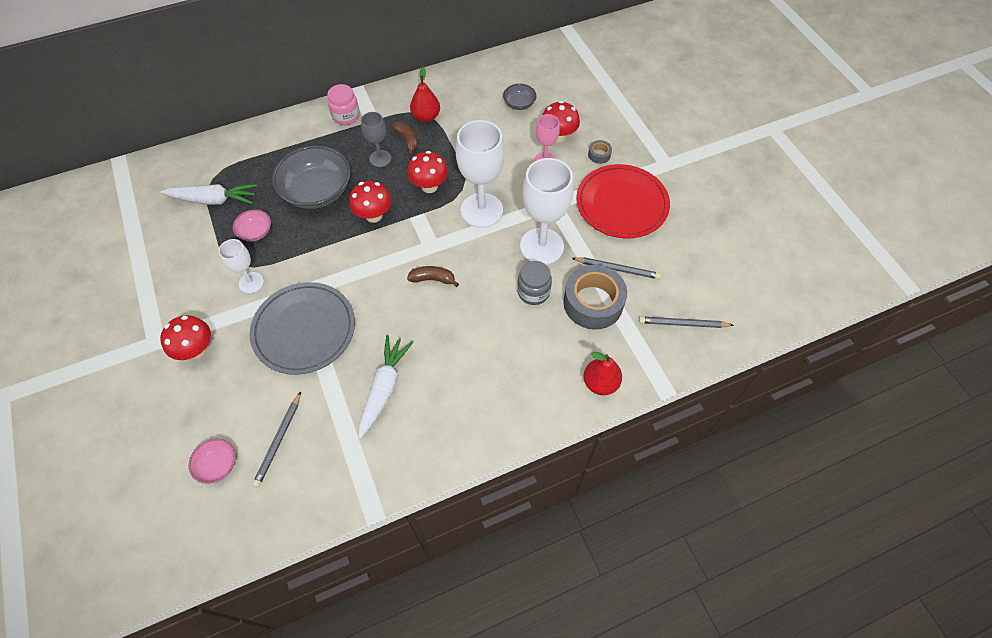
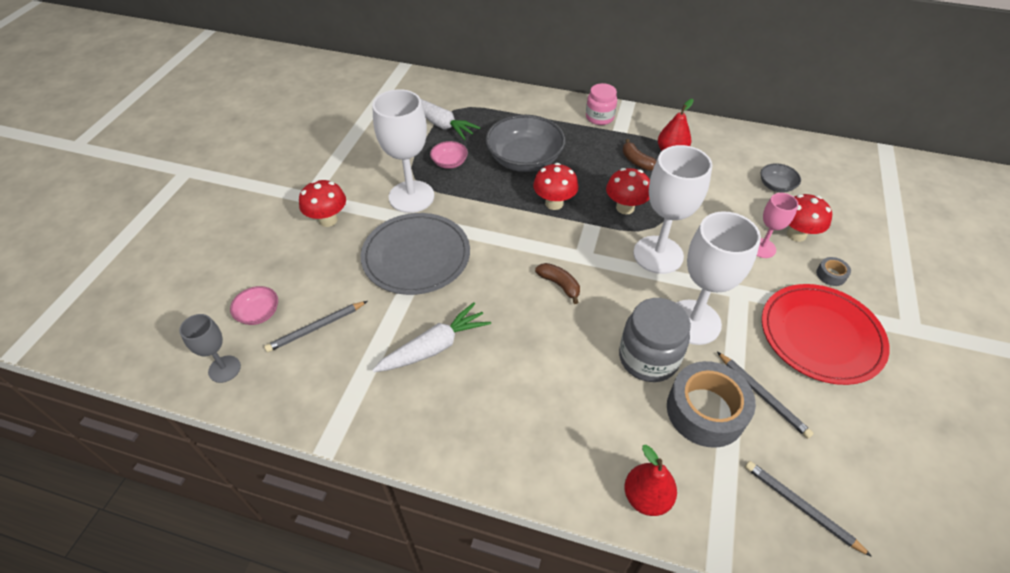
camera: 40 degrees right, 10 degrees down
(251, 282) = (411, 196): white goblet -> white goblet, size x1.85
(380, 158) = (600, 163): grey goblet -> grey goblet (224, 369)
(407, 140) = (637, 161): brown banana -> brown banana turned 135 degrees clockwise
(533, 292) = (648, 358): grey jar -> grey jar, size x1.50

